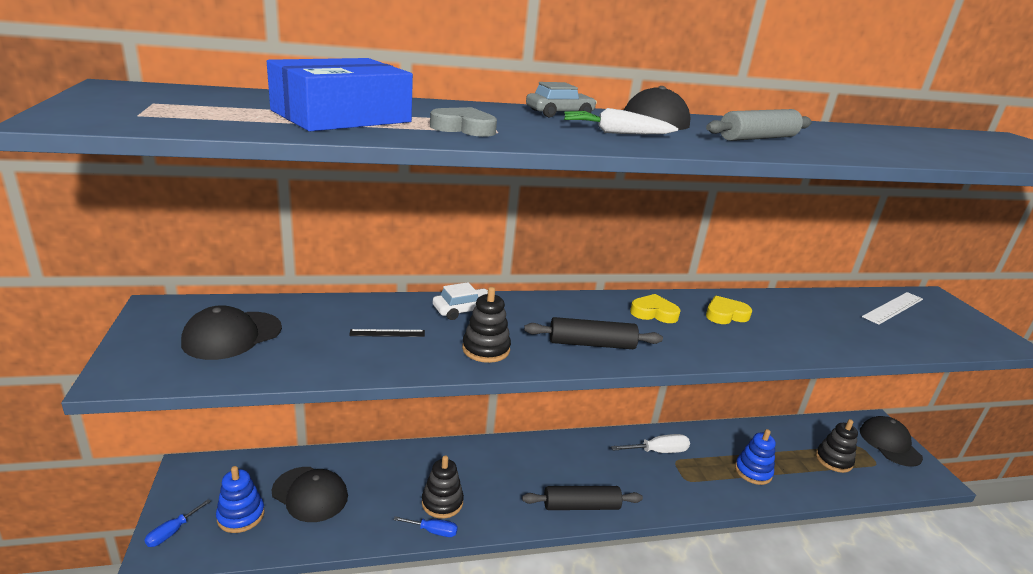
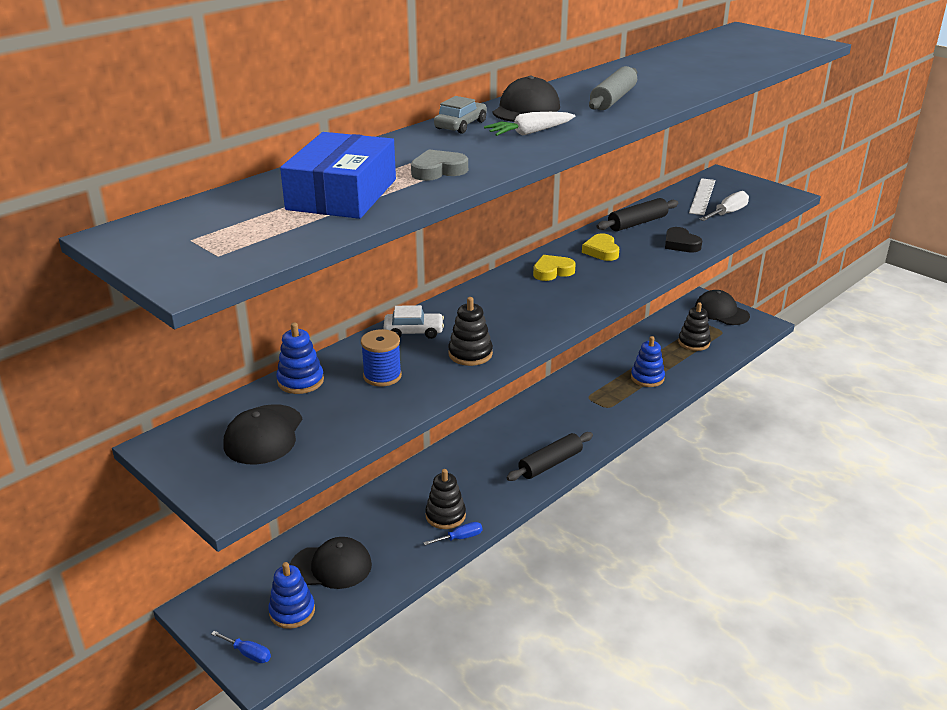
camera: 30 degrees left, 5 degrees up
(172, 532) = (248, 653): blue screwdriver -> blue screwdriver turned 60 degrees counterclockwise
(322, 308) = (300, 381): none -> blue stacking toy
(387, 333) = (382, 376): black ruler -> blue spool
(463, 310) = (414, 332): white car -> white car turned 60 degrees clockwise
(591, 344) = (537, 316): black rolling pin -> black rolling pin (637, 223)
(658, 451) = (570, 396): white screwdriver -> white screwdriver (728, 213)
(725, 315) = (601, 251): yellow heart -> yellow heart turned 45 degrees counterclockwise
(823, 340) = (680, 244): none -> black heart

